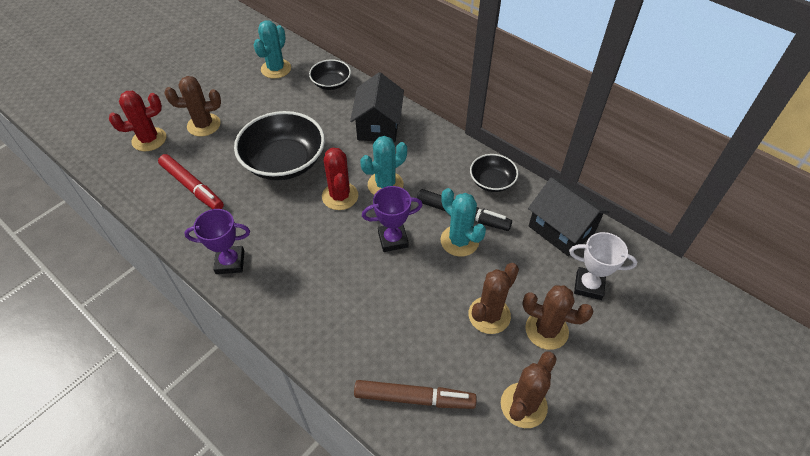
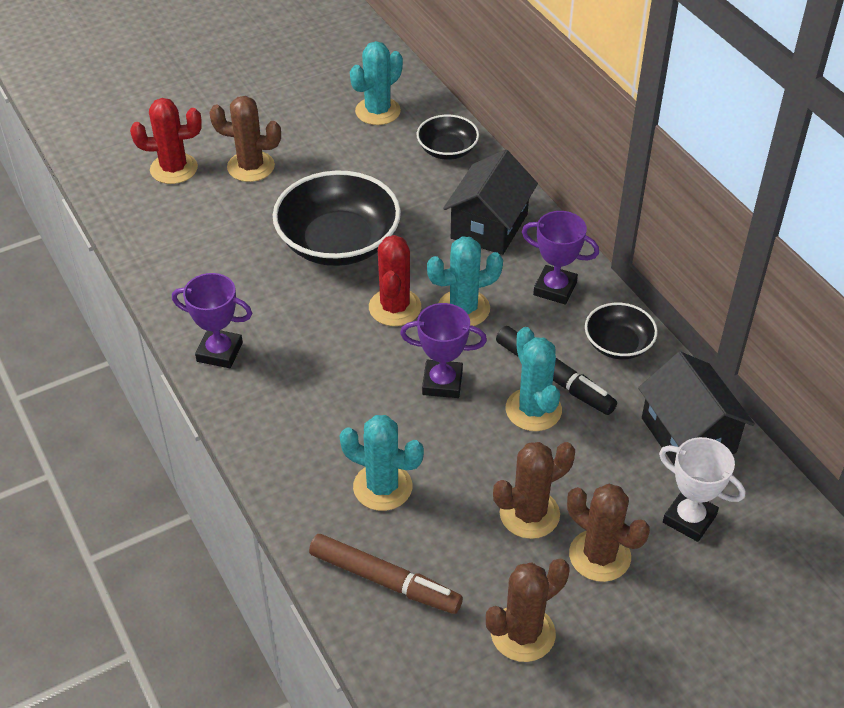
camera: 20 degrees right, 5 degrees down
(192, 187) = (207, 244): red marker -> none
(384, 327) = (382, 487): none -> turquoise cactus
(437, 156) = (555, 289): none -> purple trophy

